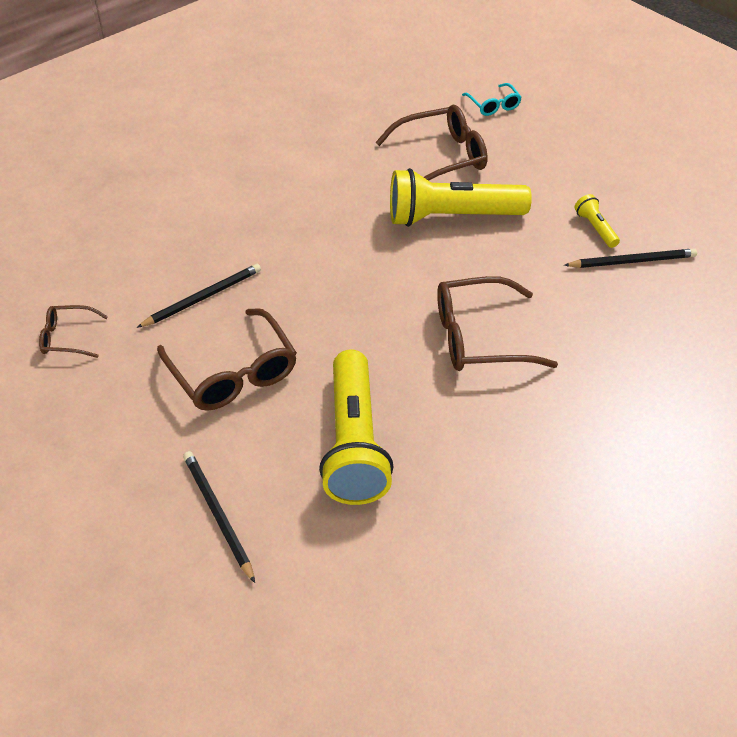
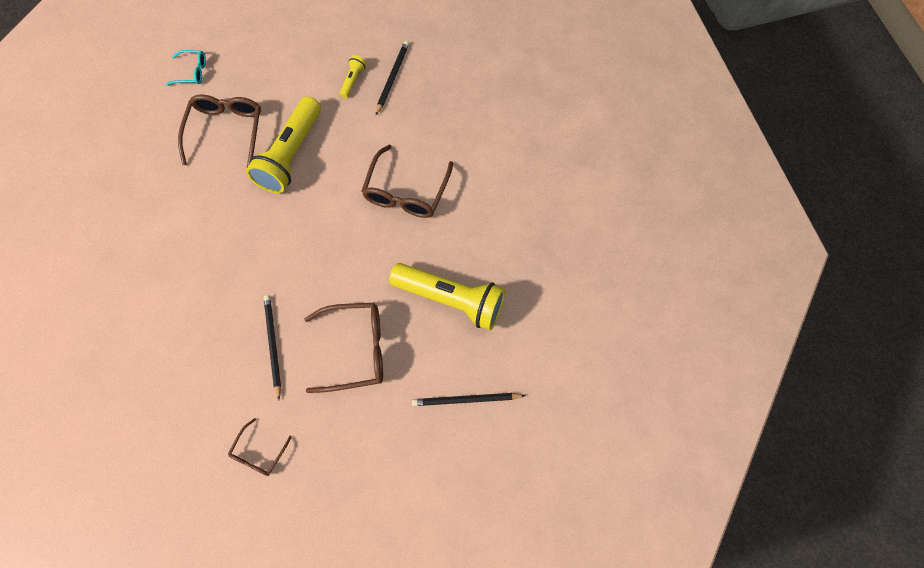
camera: 65 degrees left, 20 degrees up
(595, 228) = (353, 80): yellow flashlight -> yellow flashlight turned 105 degrees clockwise

